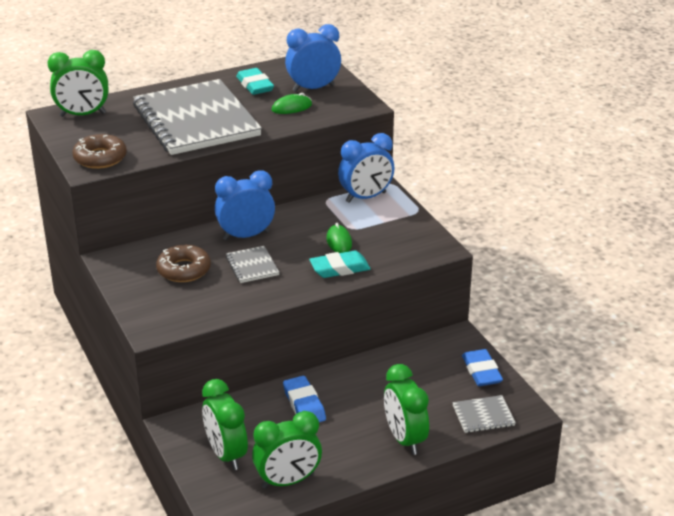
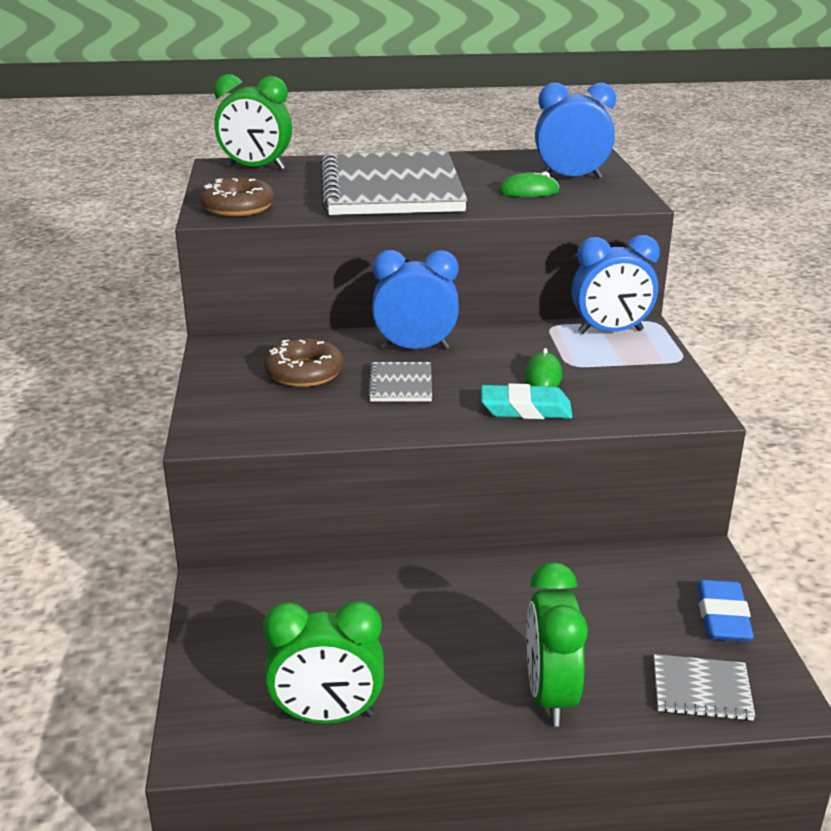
camera: 20 degrees right, 5 degrees down
(226, 454) = (259, 649): green clock -> none
(255, 85) = (494, 167): turquoise eraser -> none
(304, 405) = (416, 602): blue eraser -> none

